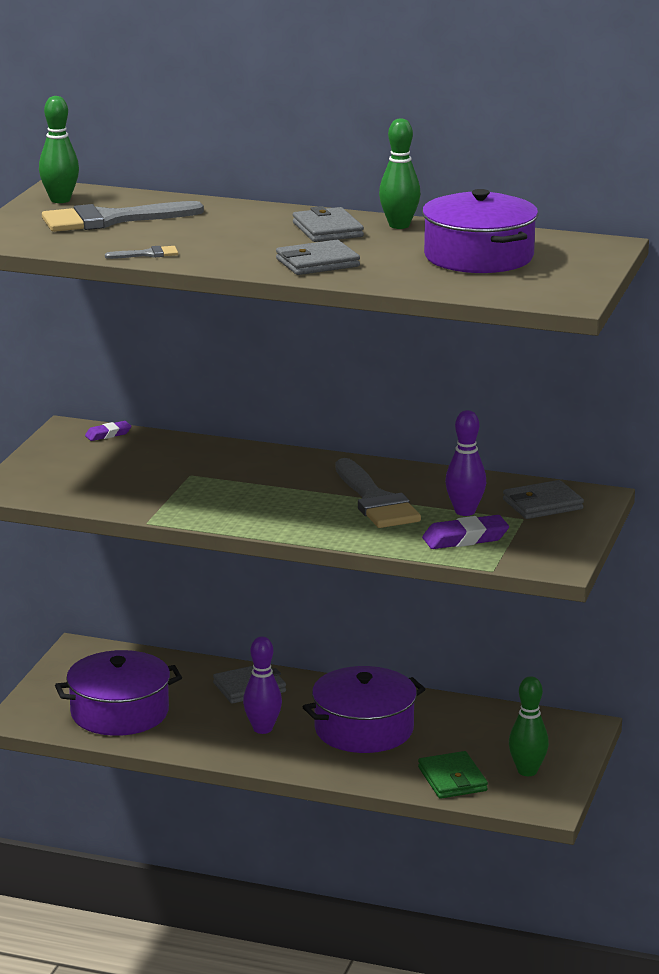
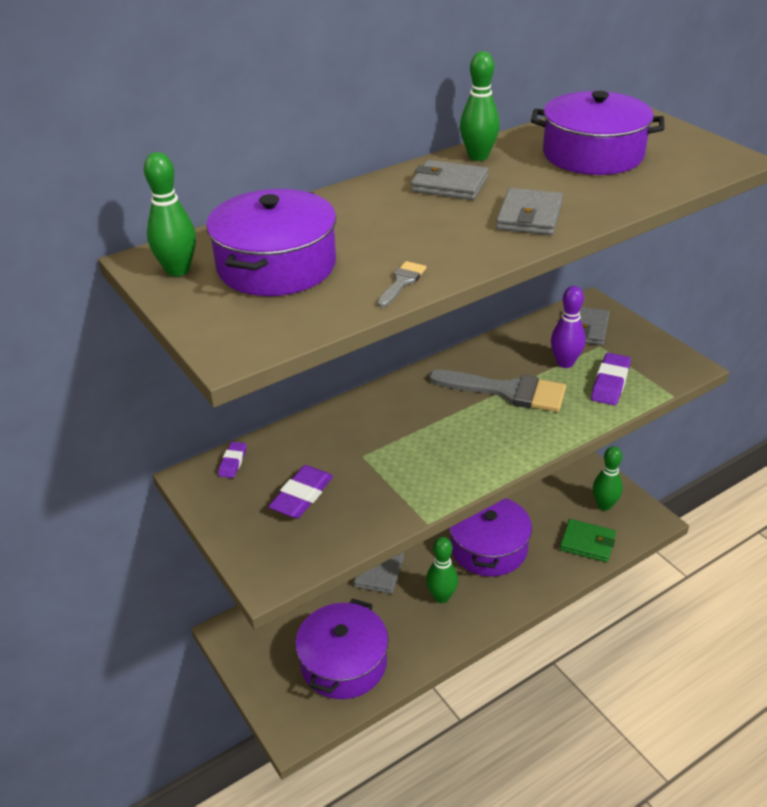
camera: 50 degrees left, 15 degrees up
(108, 470) = (302, 496): none -> purple eraser
(111, 220) = (276, 266): grey brush -> purple pot
(262, 729) = (441, 597): purple bowling pin -> green bowling pin

